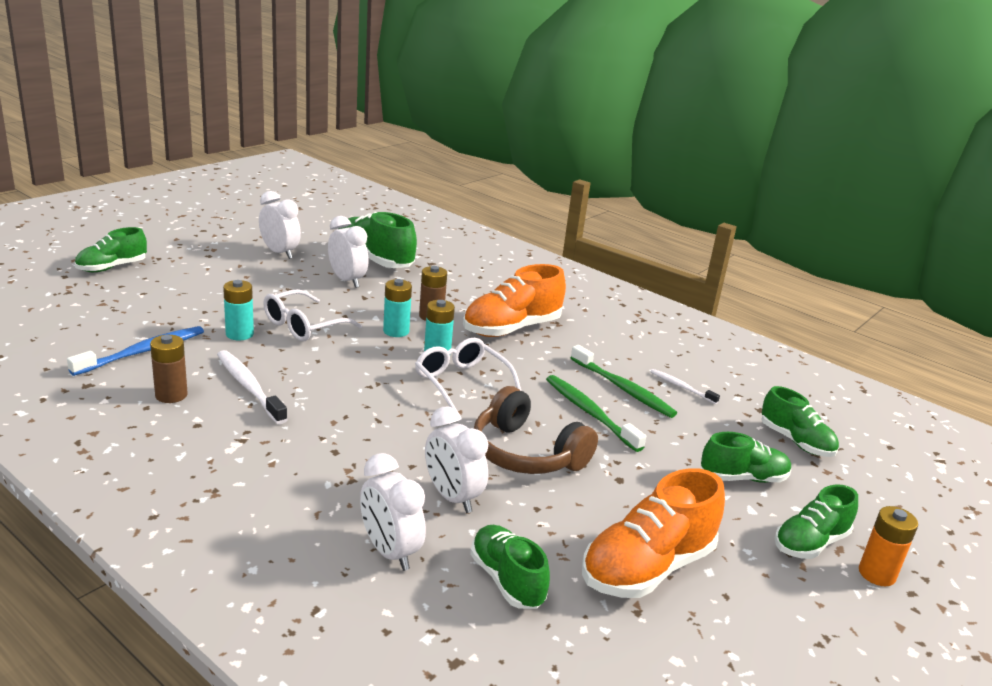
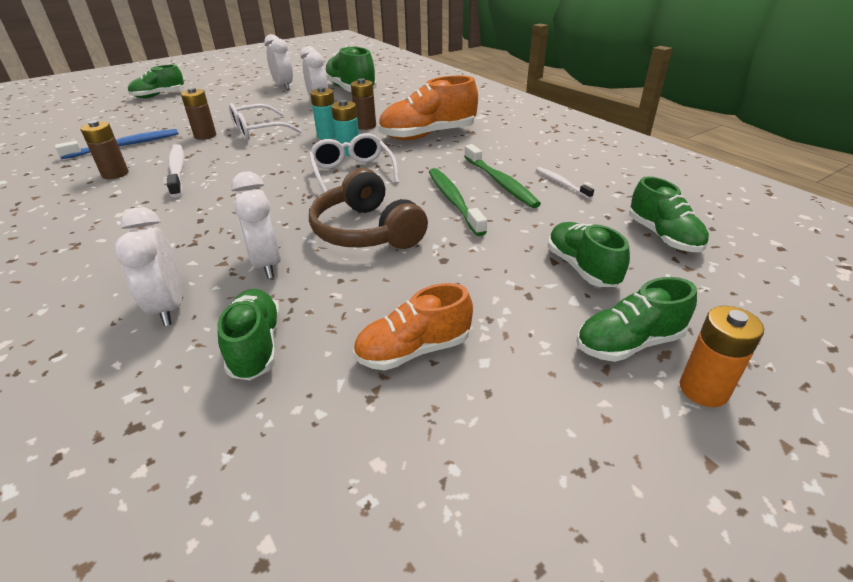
camera: 20 degrees right, 10 degrees up
(239, 334) = (205, 136): turquoise battery -> brown battery
(647, 568) = (413, 350): orange shoe -> orange shoe, size x0.64
(743, 478) = (581, 268): green shoe -> green shoe turned 120 degrees counterclockwise

